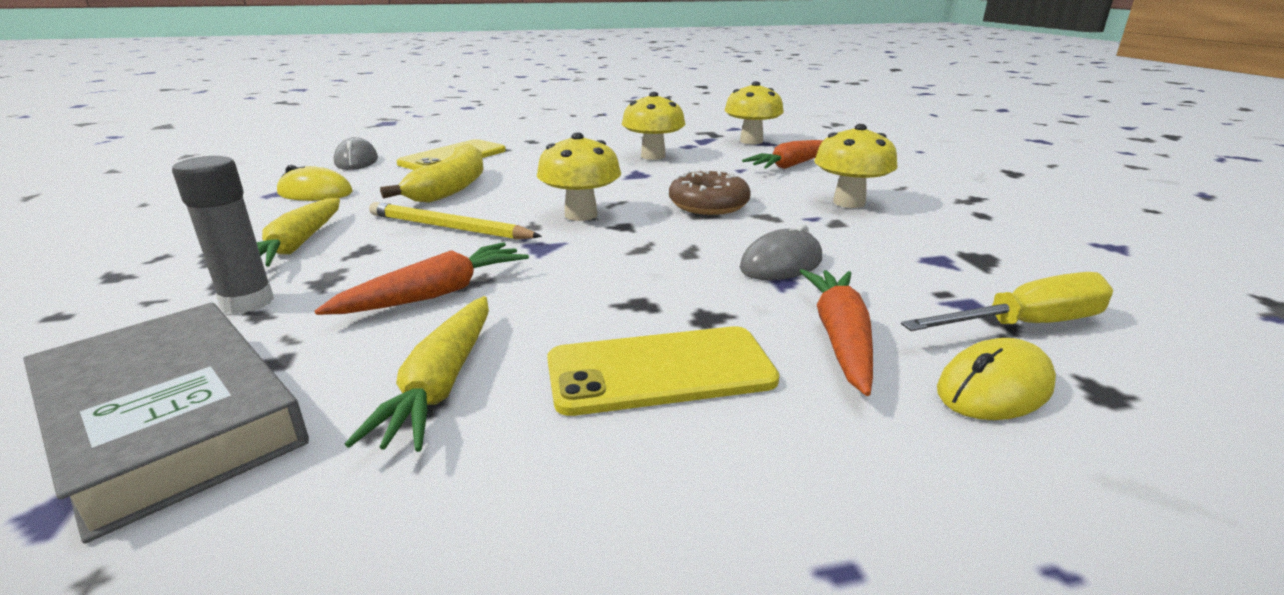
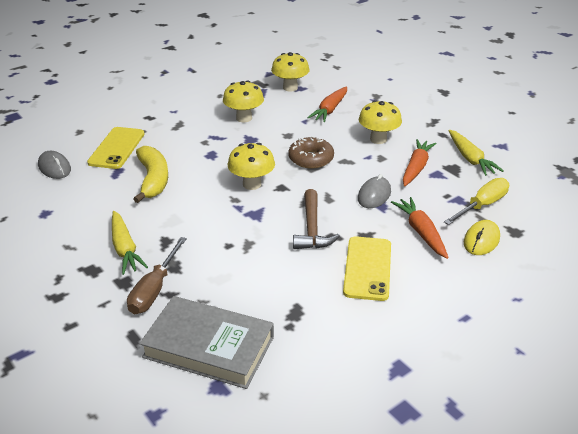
camera: 25 degrees left, 10 degrees up
(247, 302) = (154, 289): grey glue stick -> brown screwdriver
(315, 193) = (72, 205): yellow mouse -> none
(435, 294) = (238, 258): orange carrot -> orange carrot (416, 168)
(441, 384) = (293, 300): yellow carrot -> yellow carrot (470, 158)
(450, 227) = (192, 213): yellow pencil -> none
(615, 283) = (312, 228): none -> brown hammer
(660, 370) = (367, 268): yellow phone -> yellow phone turned 45 degrees counterclockwise

